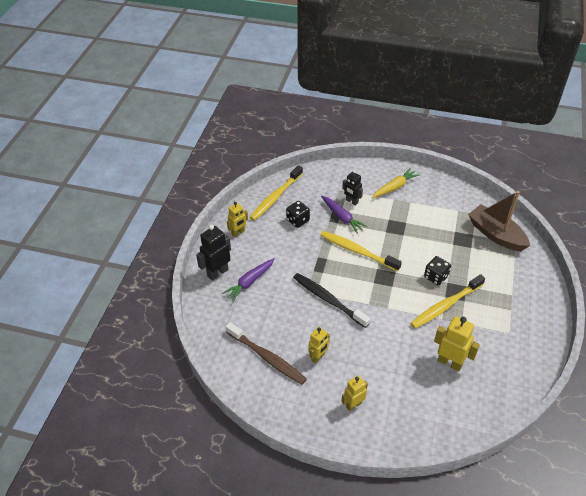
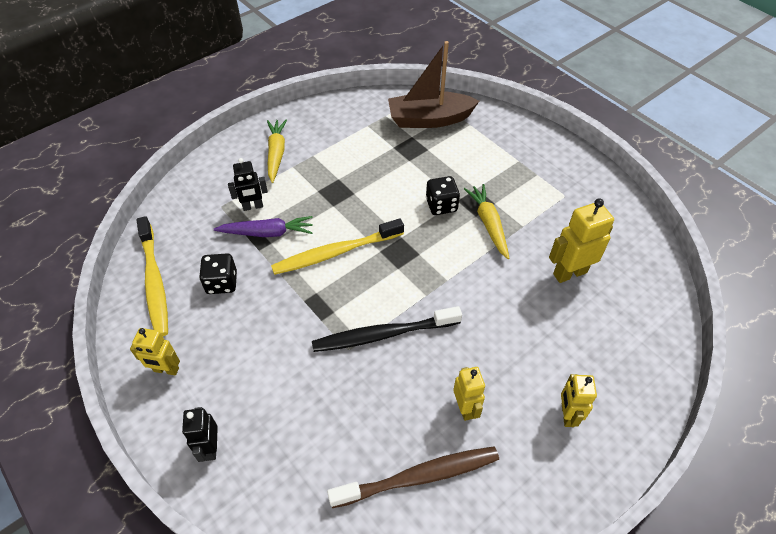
camera: 55 degrees left, 5 degrees up
(217, 272) = (210, 447): black robot -> black robot, size x0.65
(238, 233) = (166, 370): yellow robot -> yellow robot turned 105 degrees clockwise
(250, 282) = (269, 412): purple carrot -> none
(445, 305) = (488, 224): yellow toothbrush -> yellow carrot

